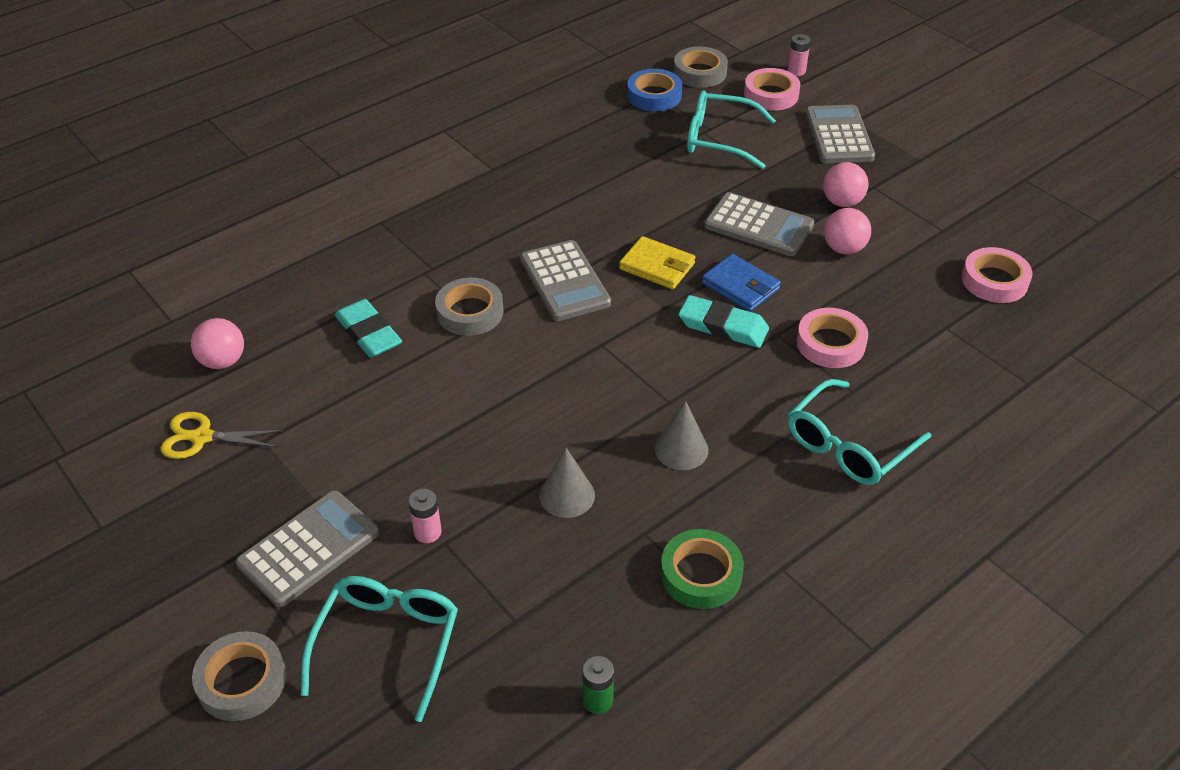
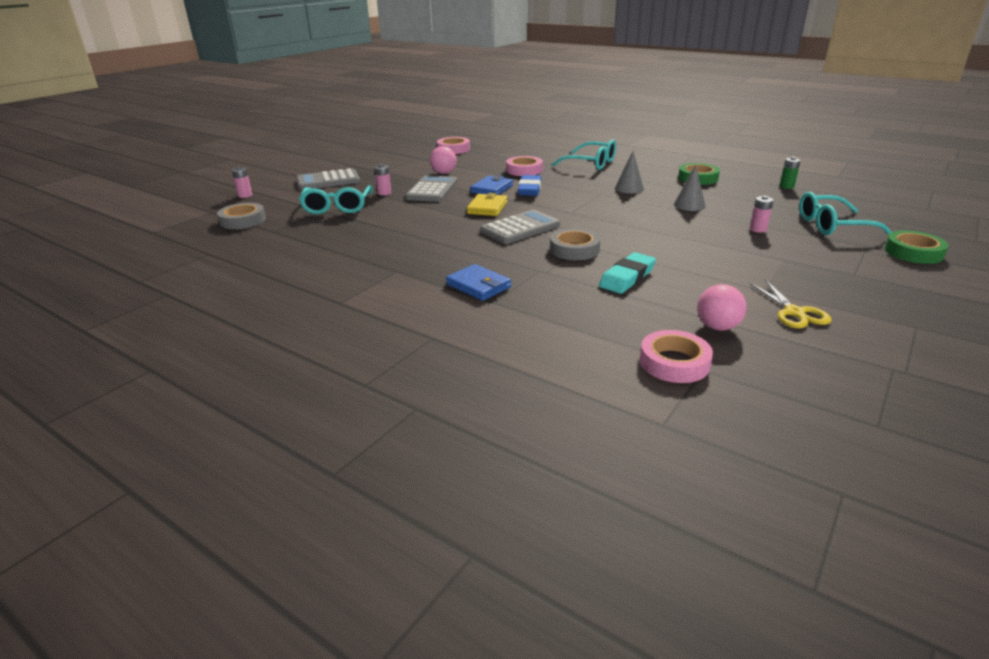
camera: 105 degrees left, 15 degrees down
(242, 681) = (913, 252): grey tape -> green tape
(309, 549) = (816, 255): grey calculator -> none
(422, 218) = (478, 286): none -> blue wallet
(654, 95) = (277, 231): blue tape -> none
(723, 326) = (529, 189): turquoise eraser -> blue eraser
(762, 181) = (384, 193): none -> pink battery
(771, 95) = (277, 199): pink tape -> pink tape (674, 362)
(842, 202) = (400, 176): pink ball -> none

